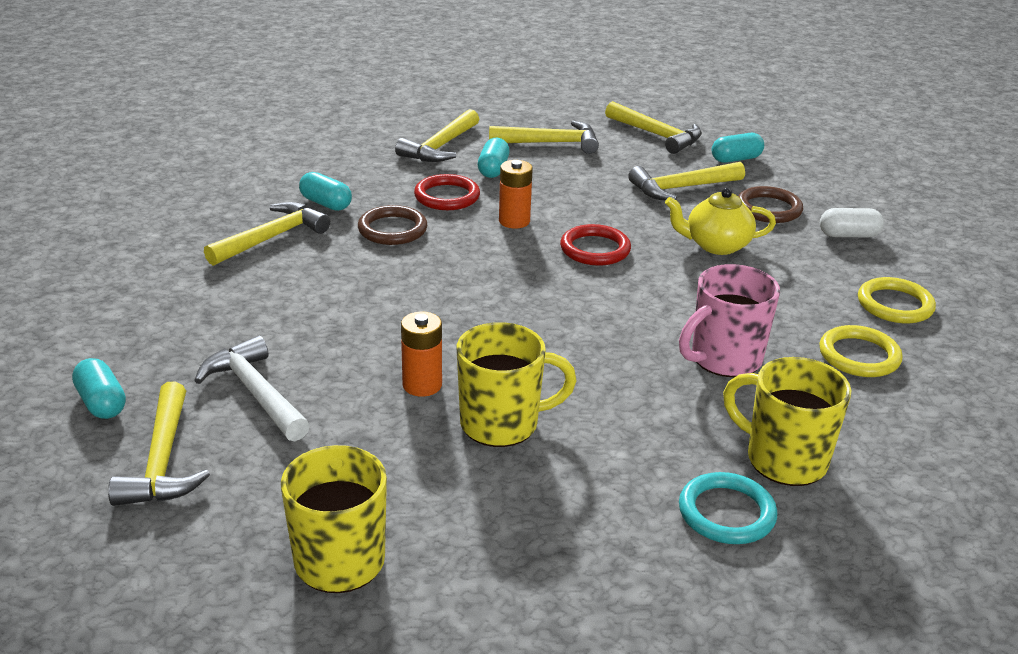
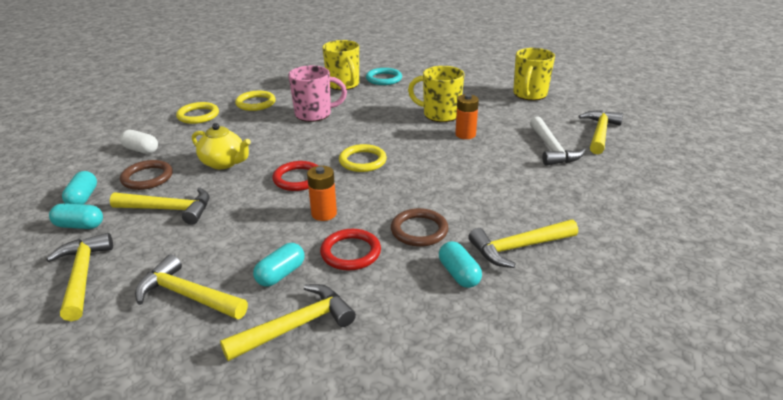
camera: 150 degrees left, 0 degrees up
(102, 403) = (636, 162): turquoise capsule -> turquoise capsule (83, 198)
(542, 293) = (362, 161): none -> yellow ring

